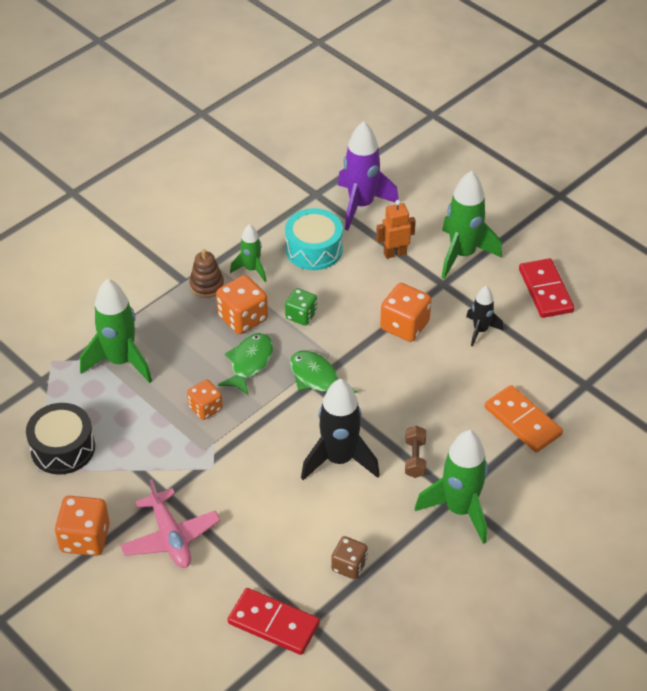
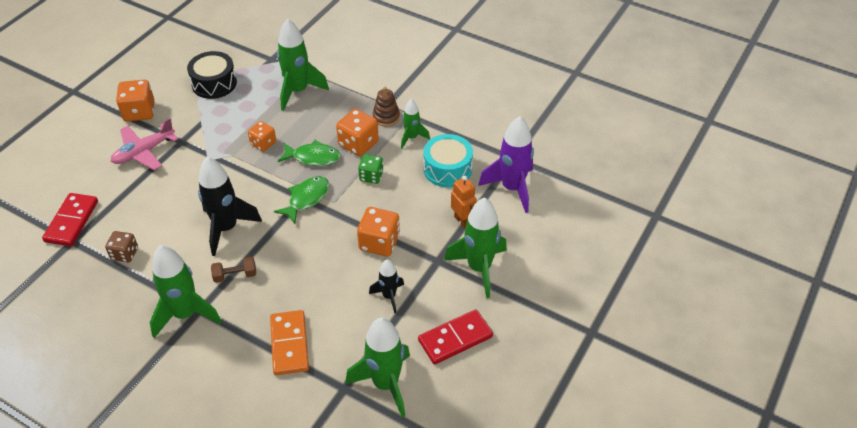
camera: 75 degrees right, 0 degrees up
(522, 421) = (289, 344): orange domino -> orange domino turned 45 degrees counterclockwise
(587, 352) = (385, 384): none -> green rocket

